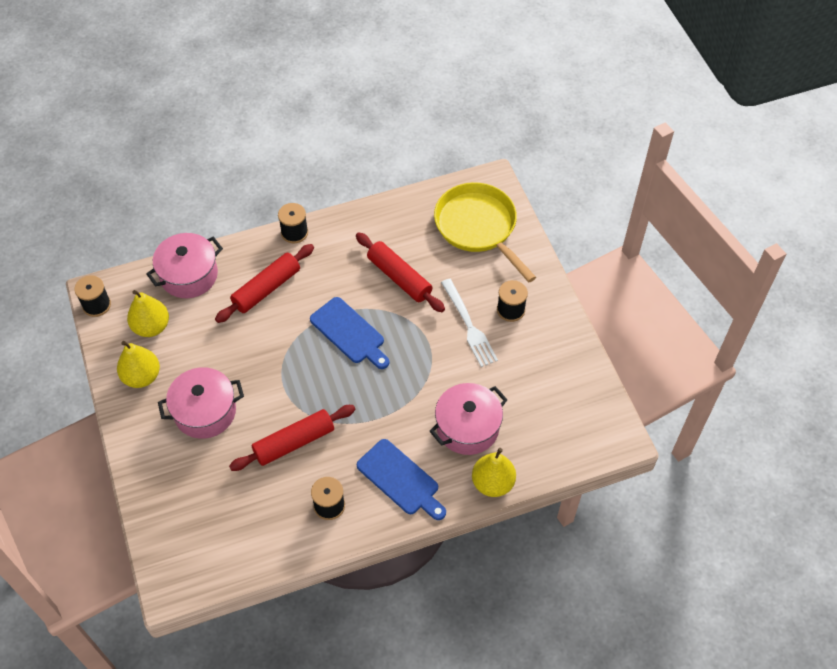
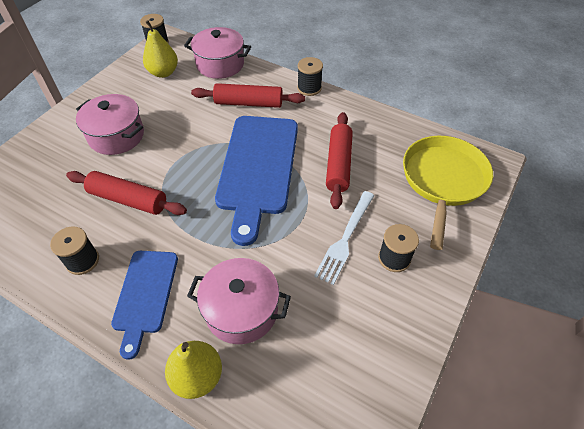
camera: 50 degrees right, 5 degrees down
(142, 376) = (120, 91): yellow pear -> none
(349, 333) = (258, 168): blue cutting board -> blue cutting board, size x1.72

